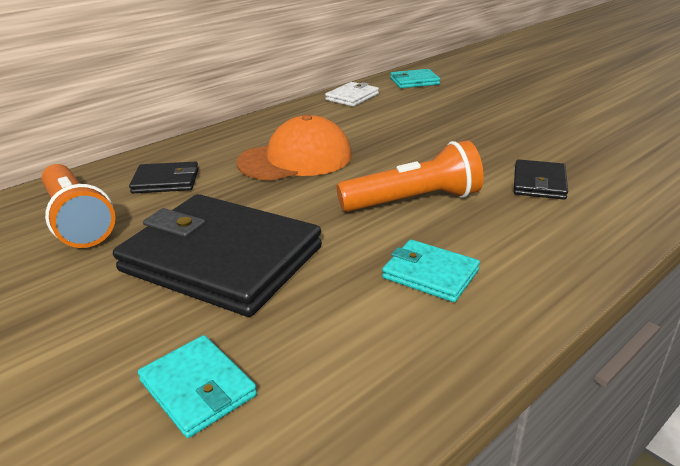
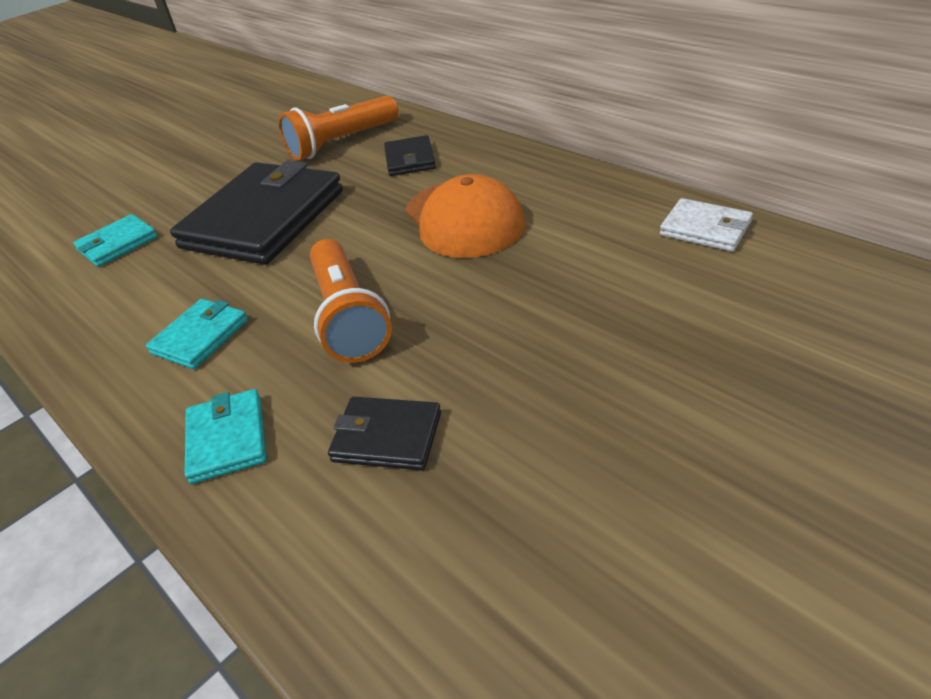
camera: 90 degrees right, 10 degrees up
(414, 81) = (832, 285): turquoise wallet -> turquoise wallet (227, 438)

